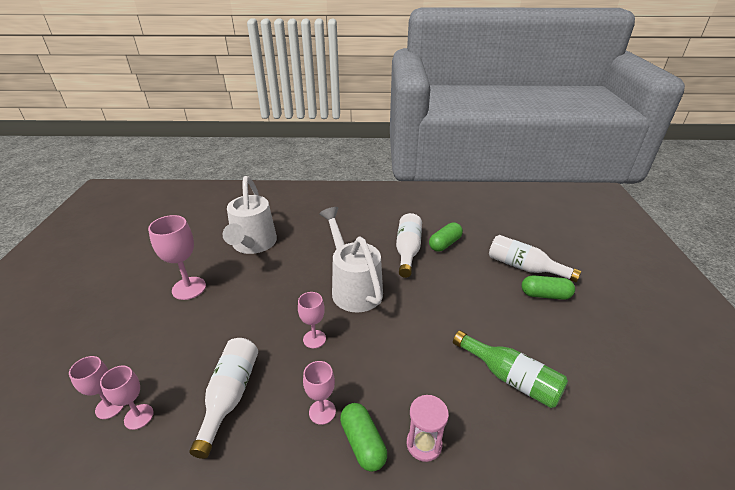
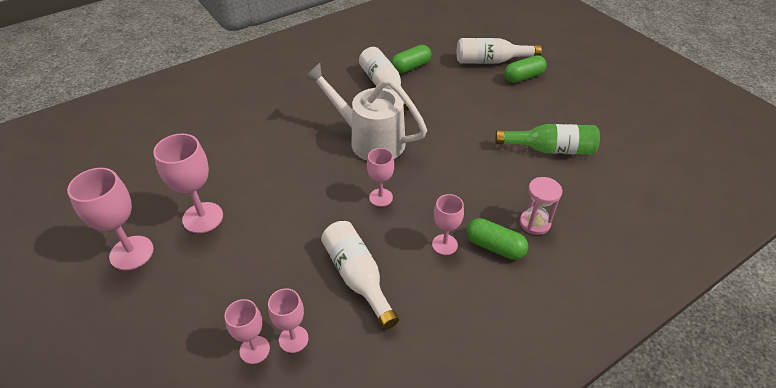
camera: 35 degrees left, 10 degrees up
(129, 290) = (131, 253): none -> pink goblet
(253, 244) = (223, 145): white watering can -> none
(444, 244) = (410, 67): green capsule -> green capsule turned 45 degrees clockwise

